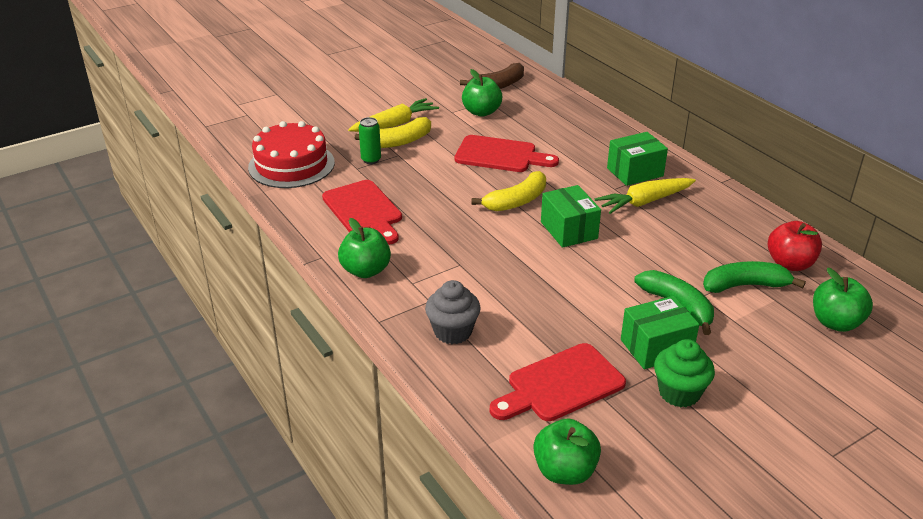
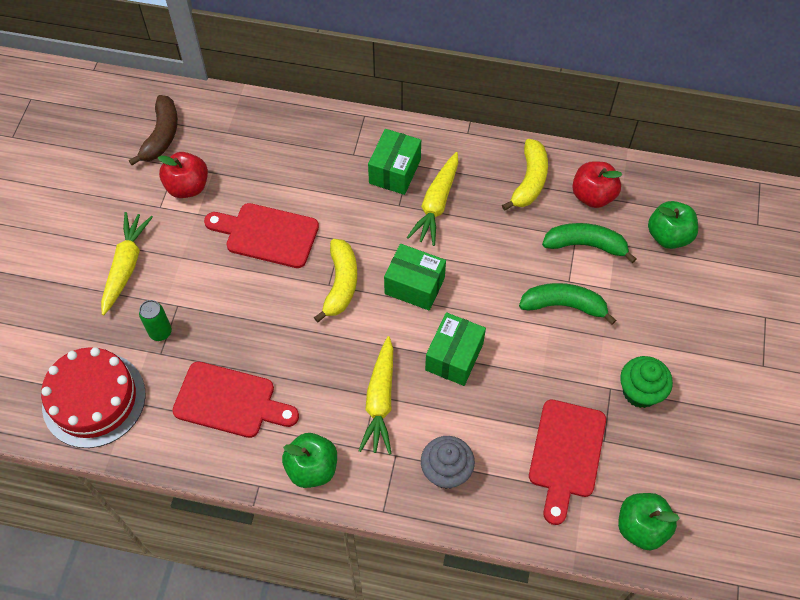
camera: 45 degrees left, 25 degrees up
(399, 142) = (158, 287): yellow banana -> yellow banana (529, 181)
(459, 268) = (380, 401): none -> yellow carrot
(481, 112) = (187, 187): green apple -> red apple
(500, 155) = (267, 235): red cutting board -> red cutting board turned 135 degrees counterclockwise
(656, 347) = (588, 361): green box -> green box (454, 357)
(745, 285) = (585, 245): green banana -> green banana turned 60 degrees clockwise

